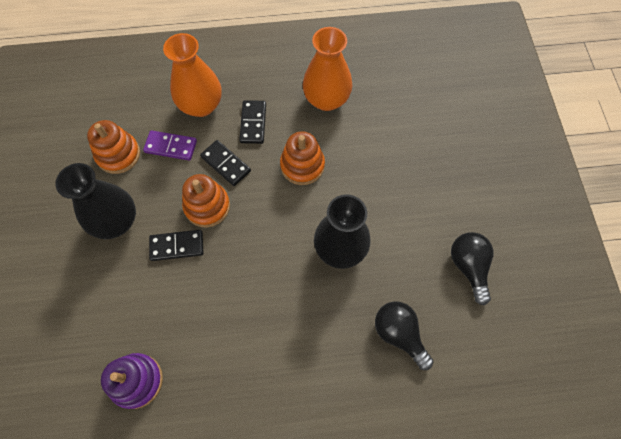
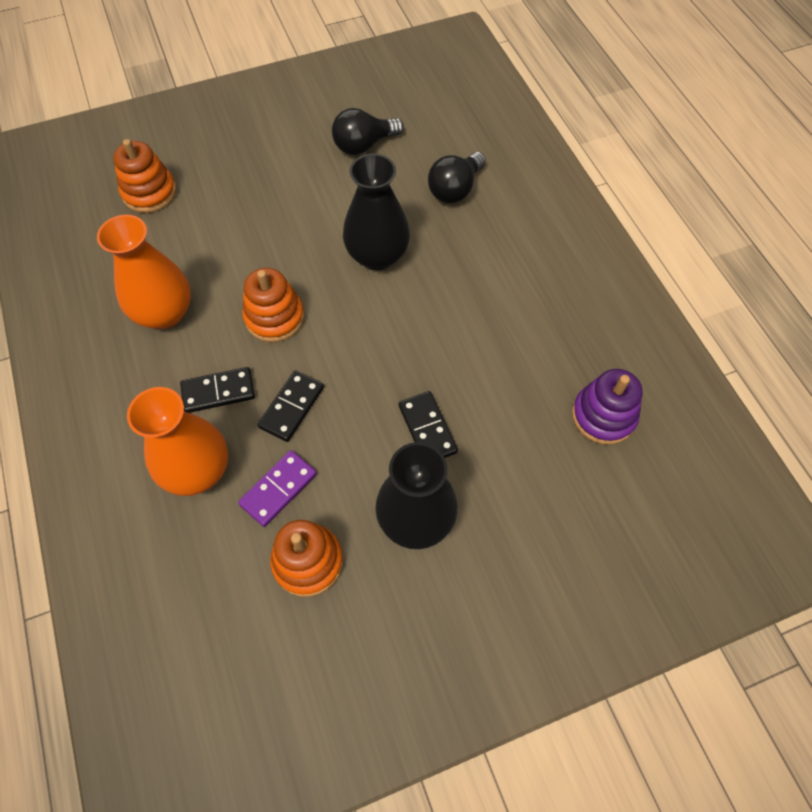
camera: 105 degrees left, 5 degrees down
(171, 146) = (278, 489): purple domino -> purple domino turned 45 degrees clockwise
(207, 206) = (361, 410): orange stacking toy -> orange stacking toy (149, 193)

